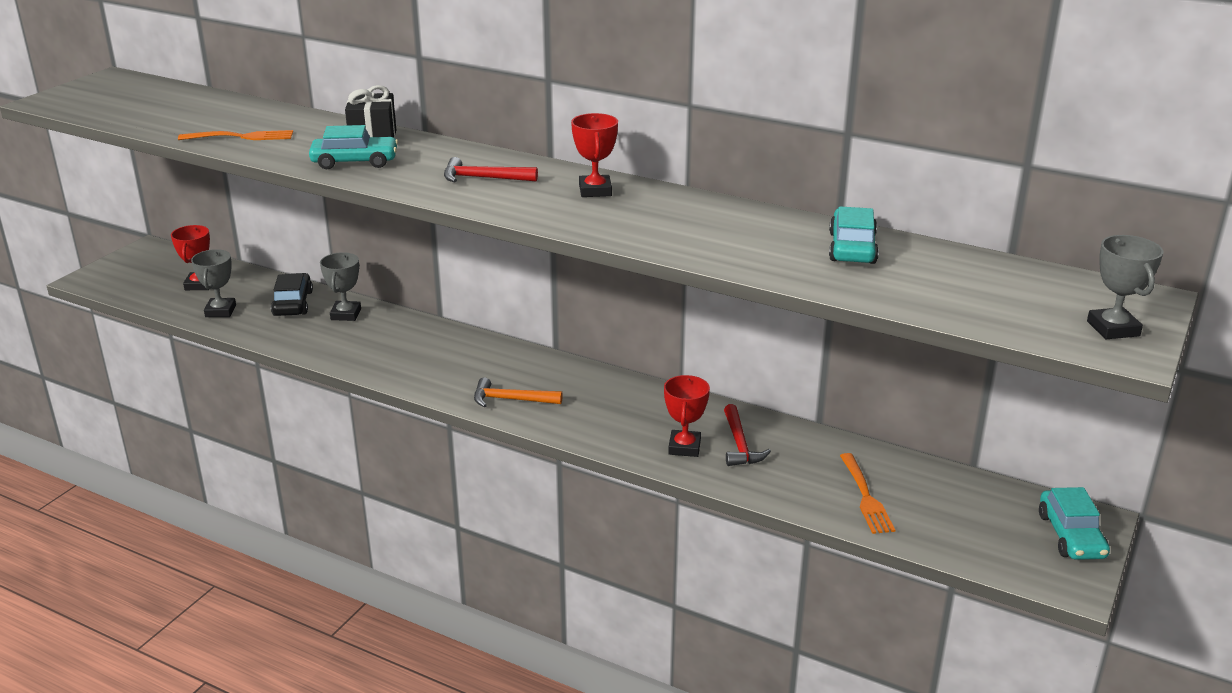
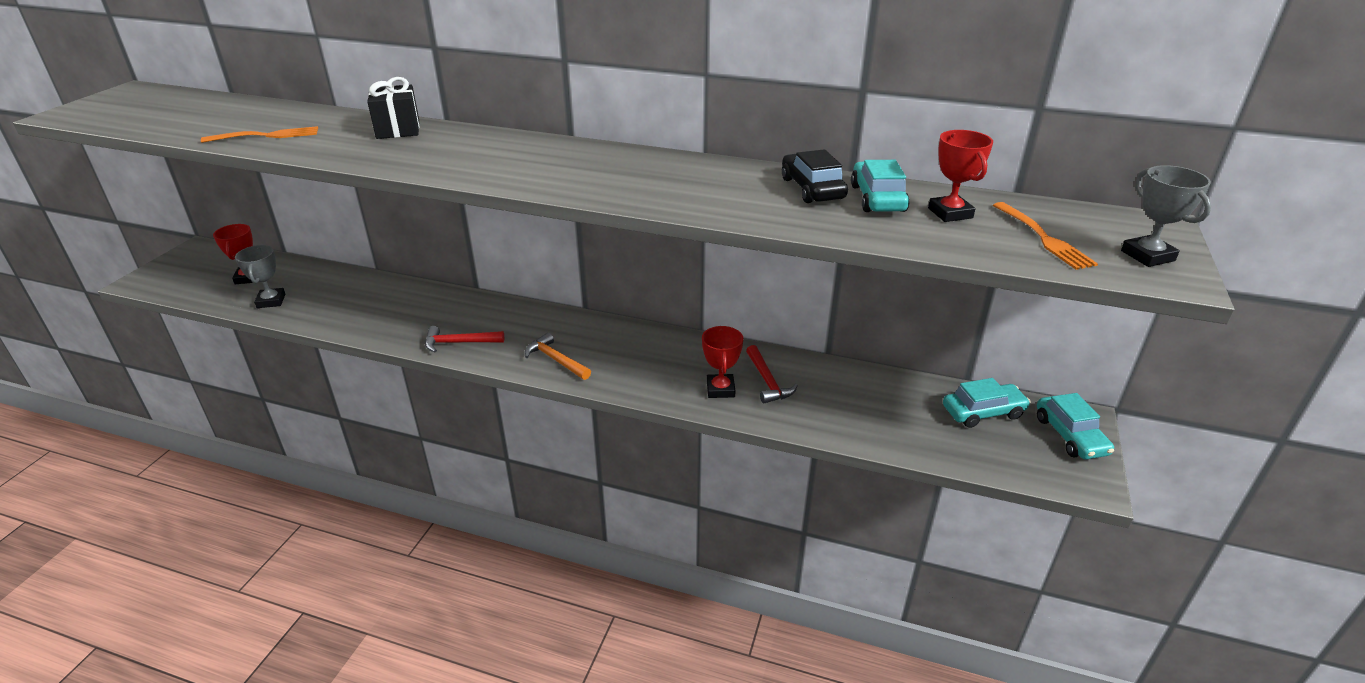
camera: 10 degrees left, 5 degrees up
(293, 303) = (339, 288): black car -> black car (812, 189)
(346, 314) = (390, 293): grey trophy -> none
(355, 162) = (383, 151): turquoise car -> turquoise car (983, 412)
(484, 178) = (513, 158): red hammer -> red hammer (459, 343)
(511, 400) = (556, 360): orange hammer -> orange hammer turned 45 degrees clockwise
(595, 190) = (622, 163): red trophy -> red trophy (950, 213)
(865, 496) = (889, 419): orange fork -> orange fork (1043, 238)

